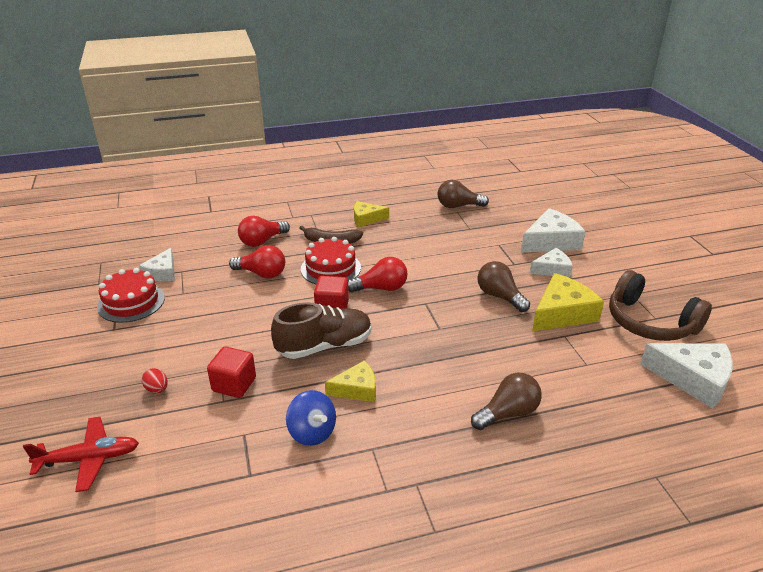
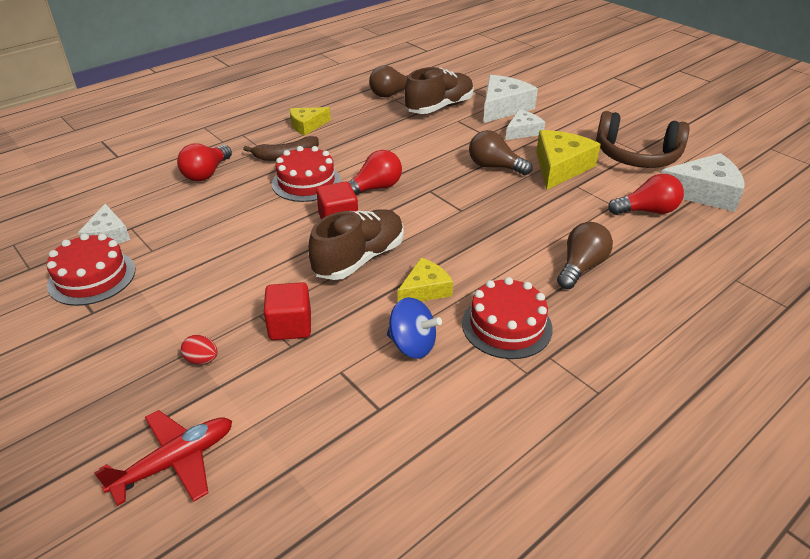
camera: 25 degrees left, 5 degrees up
(262, 274) = (232, 206): red light bulb -> red light bulb (647, 211)
(400, 443) = (506, 325): none -> red cake
(491, 228) = (439, 107): none -> brown shoe

